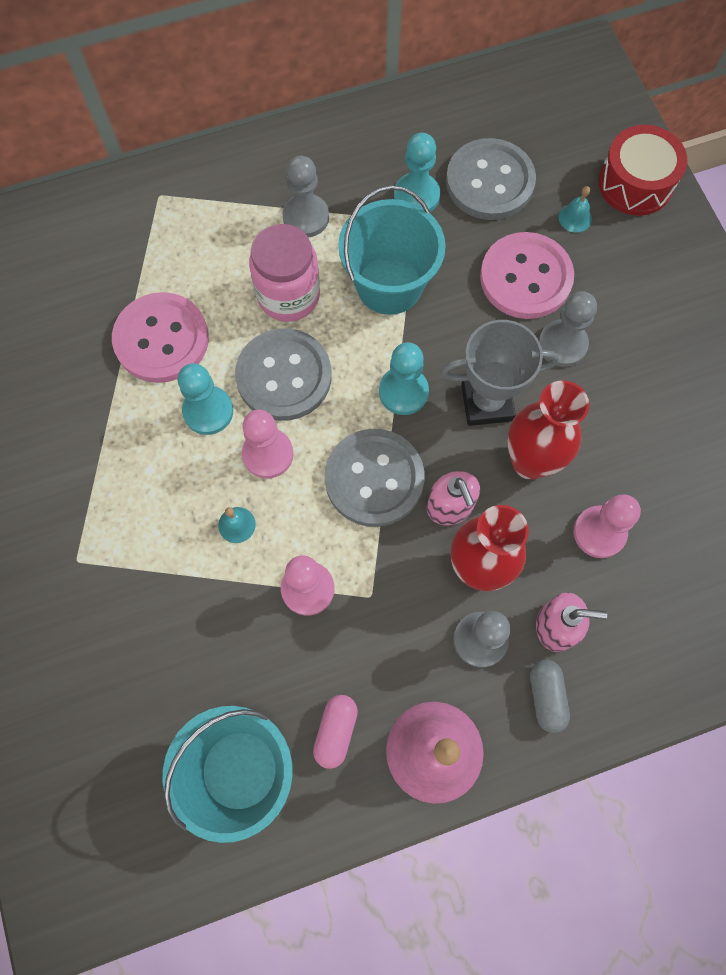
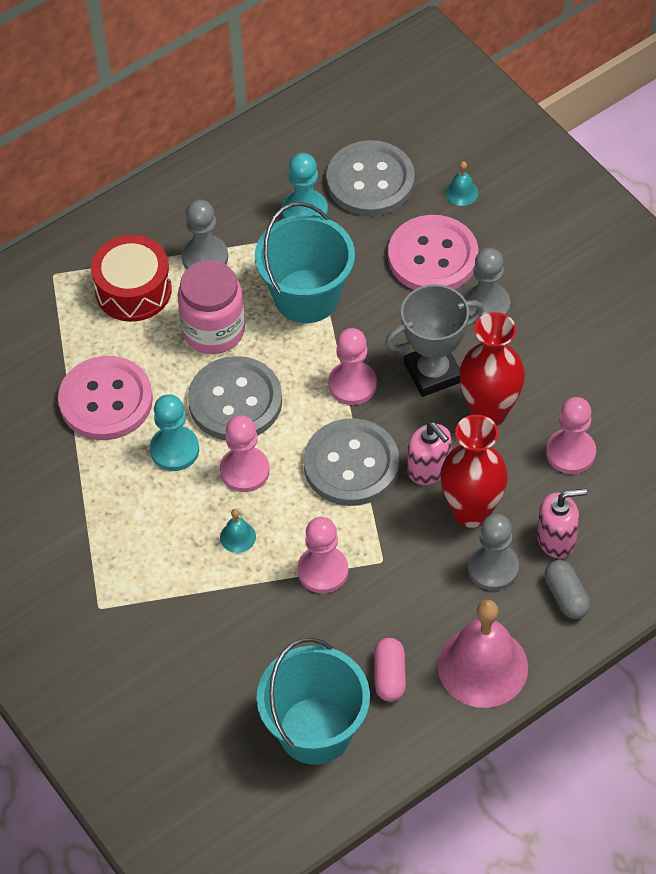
camera: 15 degrees left, 15 degrees down
(403, 392) = (352, 384): turquoise pawn -> pink pawn
(635, 183) = (508, 147): red drum -> red drum (133, 290)

